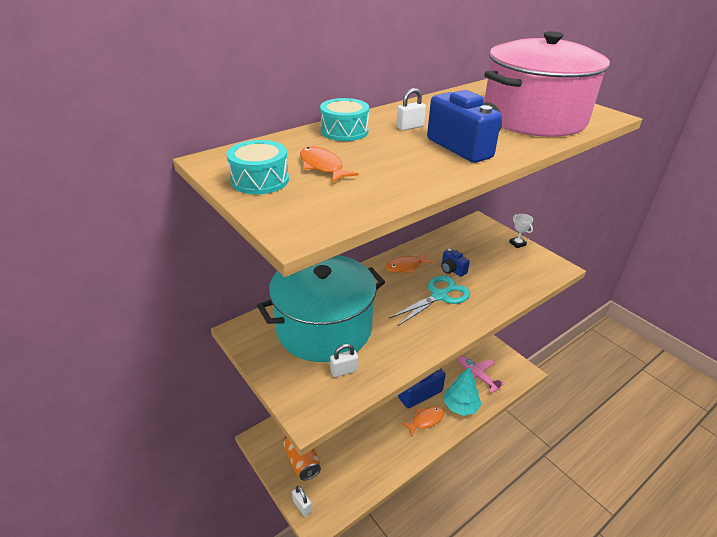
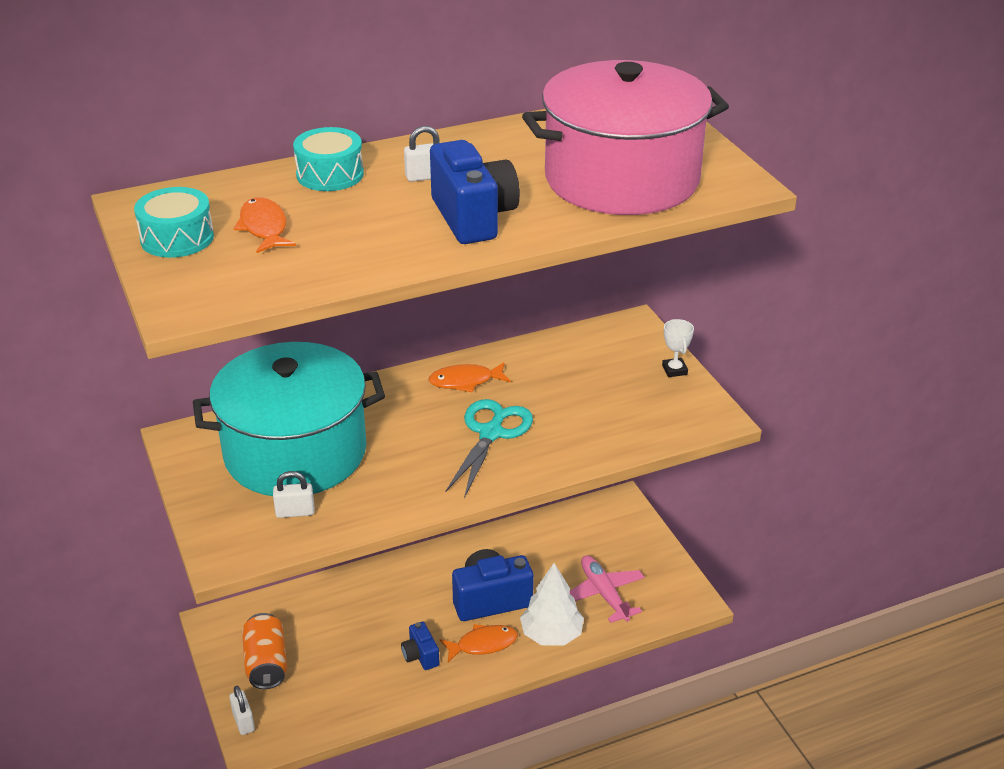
camera: 15 degrees right, 0 degrees up
(439, 296) = (491, 433): turquoise scissors -> turquoise scissors turned 45 degrees counterclockwise
(452, 270) = (536, 397): blue camera -> blue camera (420, 655)
(460, 406) = (551, 634): turquoise tree -> white tree

